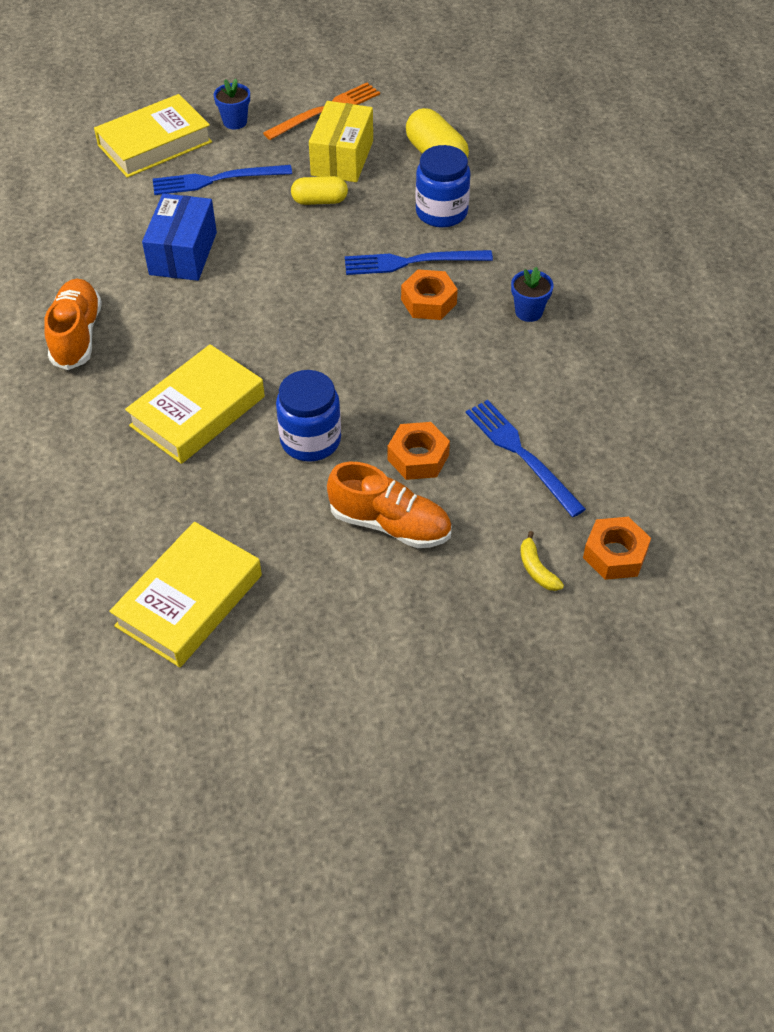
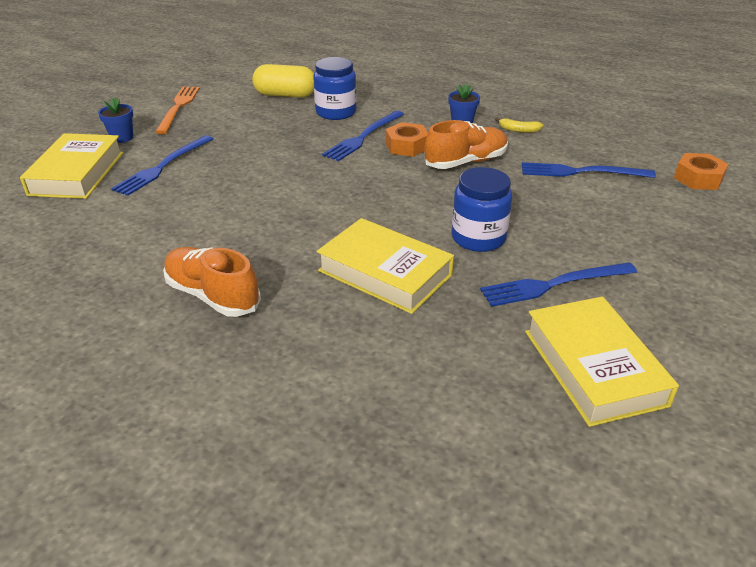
camera: 50 degrees left, 15 degrees down
(183, 253) = (210, 209): blue box -> none
(197, 411) = (385, 273): yellow book -> yellow book turned 45 degrees counterclockwise
(284, 525) = (553, 284): none -> blue fork
(319, 201) = (254, 142): yellow capsule -> none
(342, 158) = (230, 120): yellow box -> none
(390, 524) = (597, 241): orange shoe -> orange shoe (466, 162)
(418, 457) = (544, 205): orange nut -> none
(536, 569) = (689, 207): yellow banana -> yellow banana (518, 130)

